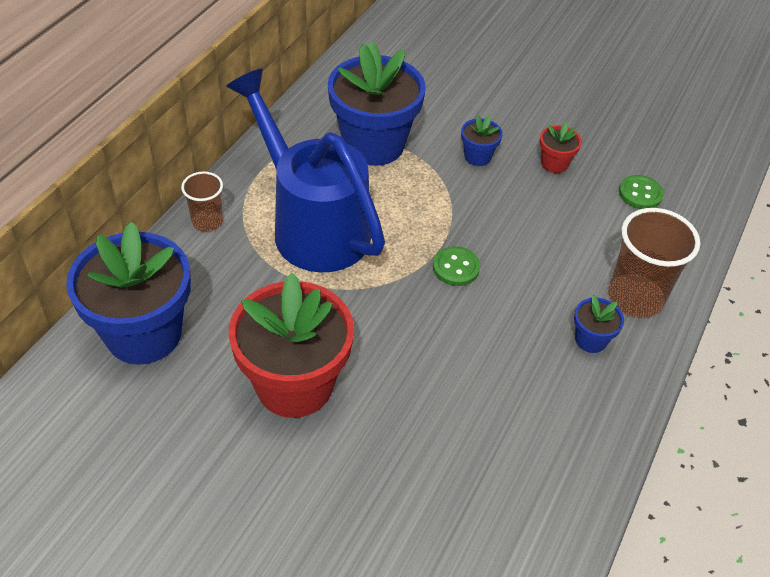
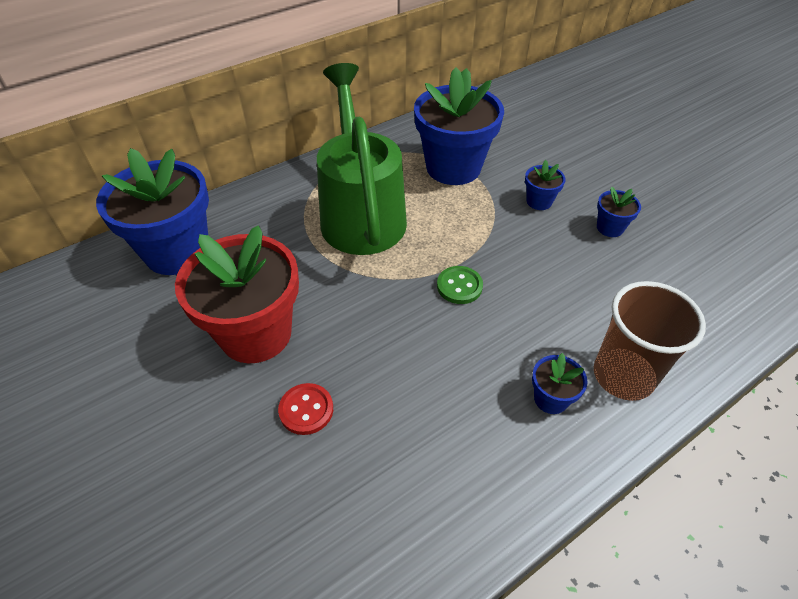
camera: 30 degrees right, 0 degrees up
(207, 222) = (283, 186): brown cup -> none
(312, 225) = (361, 213): blue watering can -> green watering can
(393, 434) = (306, 410): none -> red button
(554, 164) = (610, 228): red flower pot -> blue flower pot
(640, 194) = (685, 280): green button -> none

